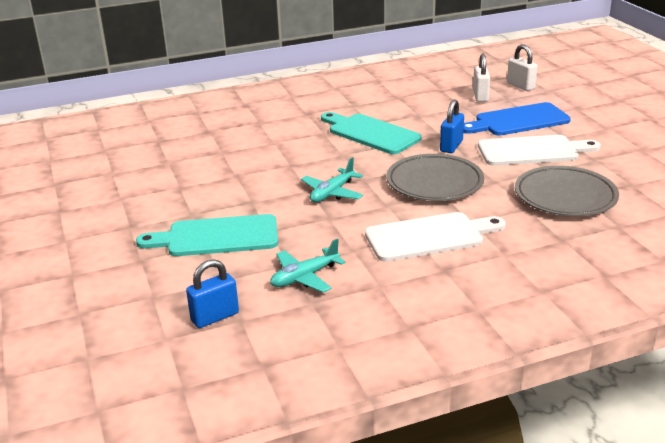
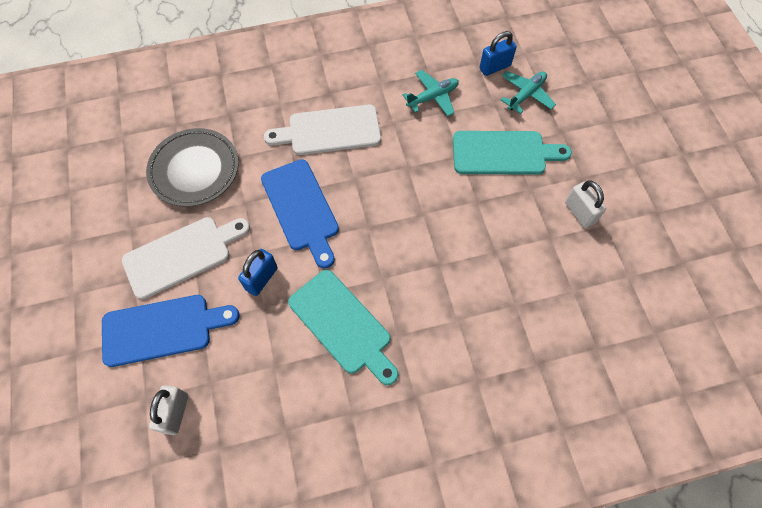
camera: 175 degrees left, 35 degrees up
(332, 193) = (401, 205): turquoise plane -> turquoise plane (526, 95)
(434, 183) = (301, 208): grey plate -> blue cutting board
(520, 86) = (107, 439): white padlock -> white padlock (579, 212)
(532, 151) = (182, 255): white cutting board -> white cutting board turned 150 degrees clockwise

